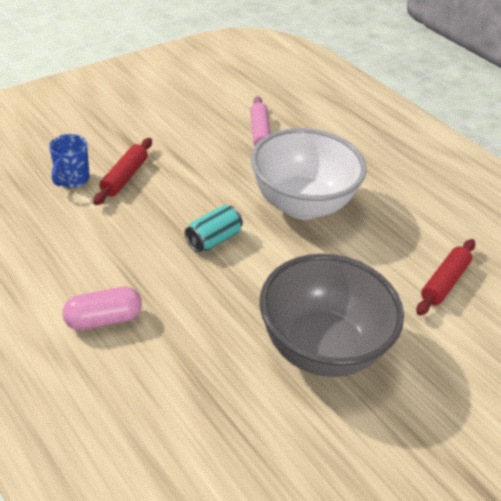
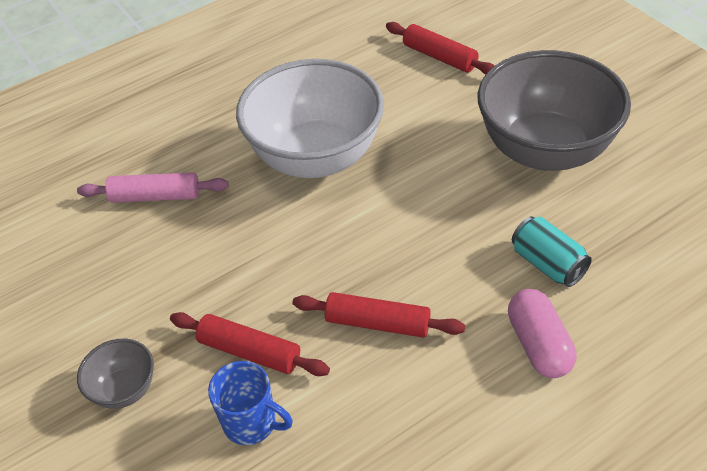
camera: 80 degrees left, 5 degrees up
(107, 132) = (124, 389): none -> grey bowl
(138, 234) = (378, 323): none -> red rolling pin
(213, 239) = (385, 241): turquoise can -> turquoise can (548, 264)

